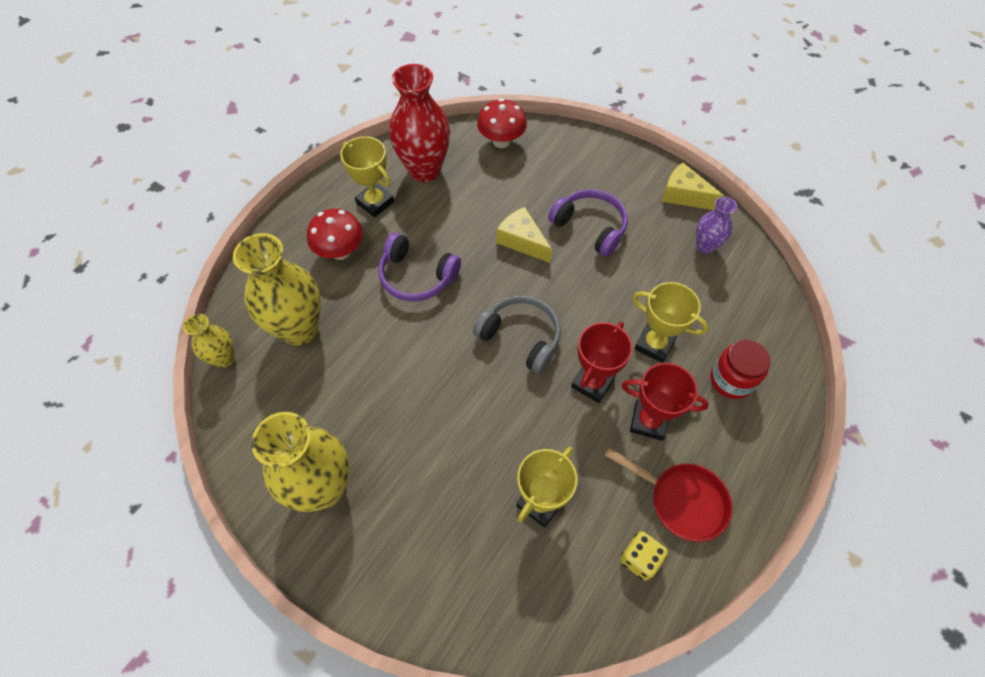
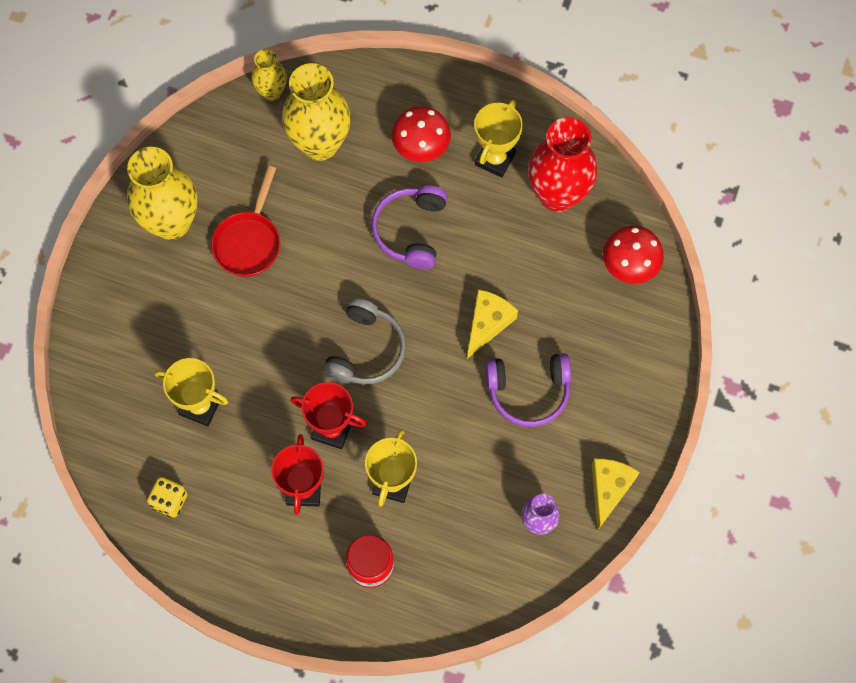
camera: 75 degrees right, 10 degrees up
(590, 227) = (528, 391): purple headphones -> purple headphones turned 60 degrees clockwise
(681, 500) = (231, 530): red pan -> red pan (249, 242)

